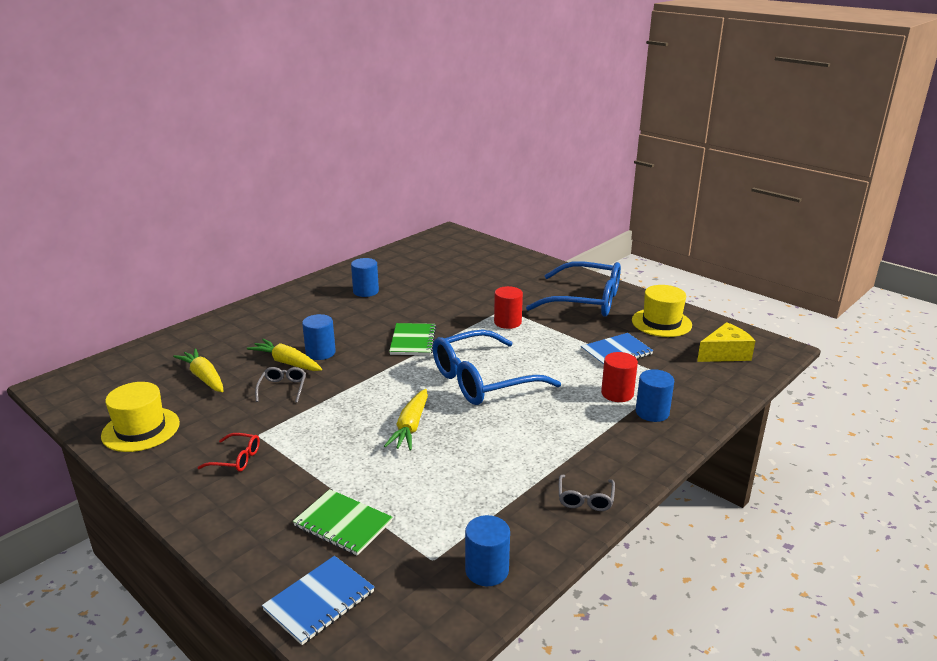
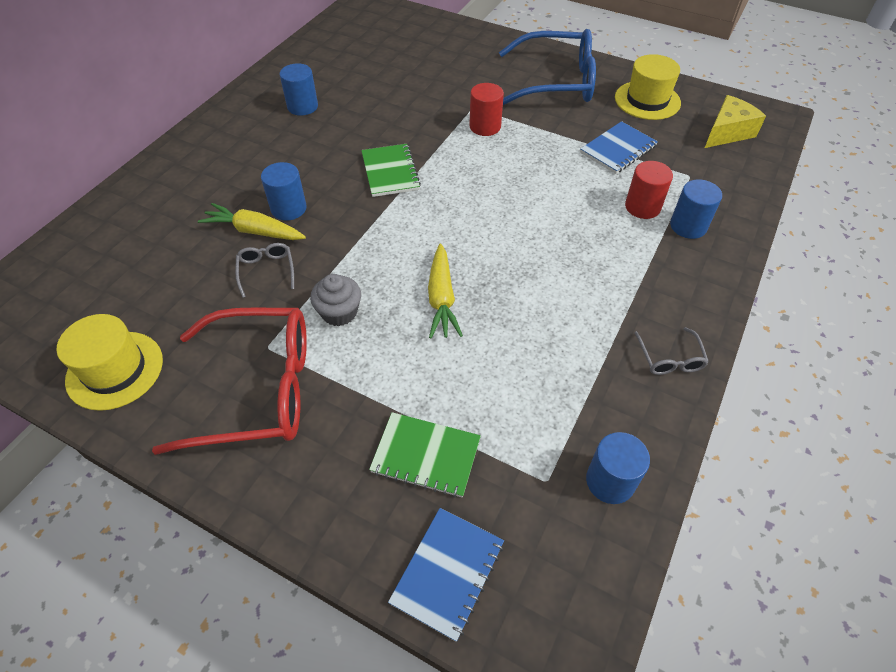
camera: 15 degrees left, 25 degrees up
(204, 377) = (160, 273): yellow carrot -> none
(236, 459) = (256, 389): red glasses -> red glasses, size x2.41
(324, 422) = (339, 312): none -> grey cupcake
(483, 380) = (494, 215): blue glasses -> none

